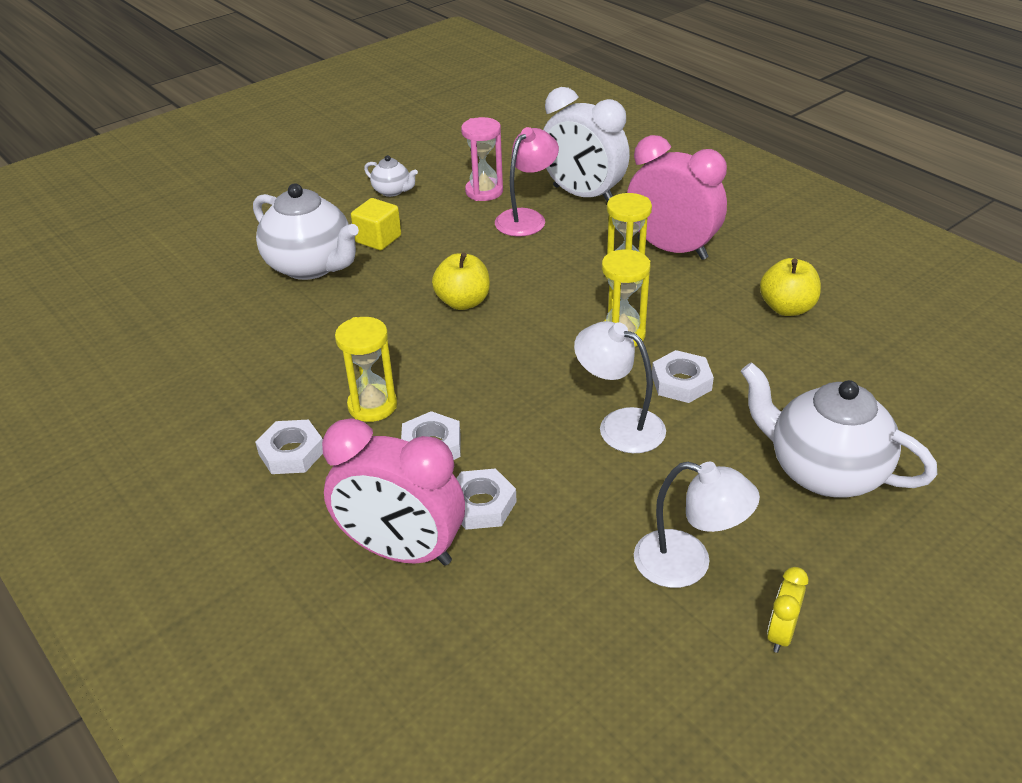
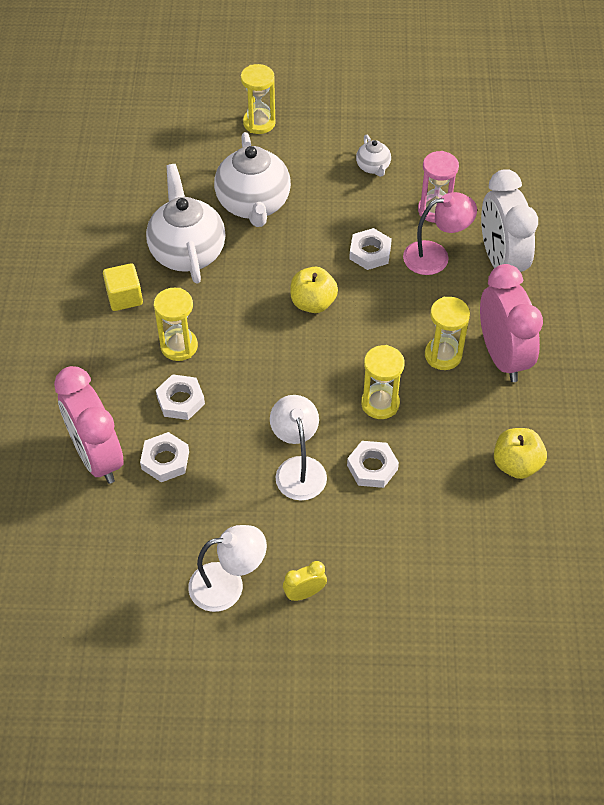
camera: 40 degrees right, 15 degrees up
(242, 211) = (259, 123): none -> yellow hourglass
(291, 452) = (106, 347): white nut -> white nut (370, 253)
(378, 239) = (318, 208): yellow cube -> yellow cube (124, 297)
(688, 564) = (228, 585): white lamp -> white lamp turned 75 degrees counterclockwise
(781, 633) = (225, 663): yellow clock -> yellow clock (304, 593)
(824, 471) = (376, 595): white teapot -> white teapot (187, 252)

